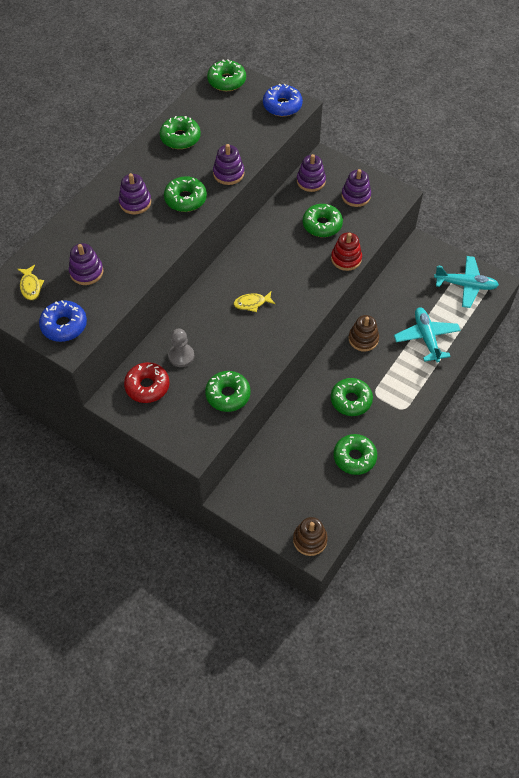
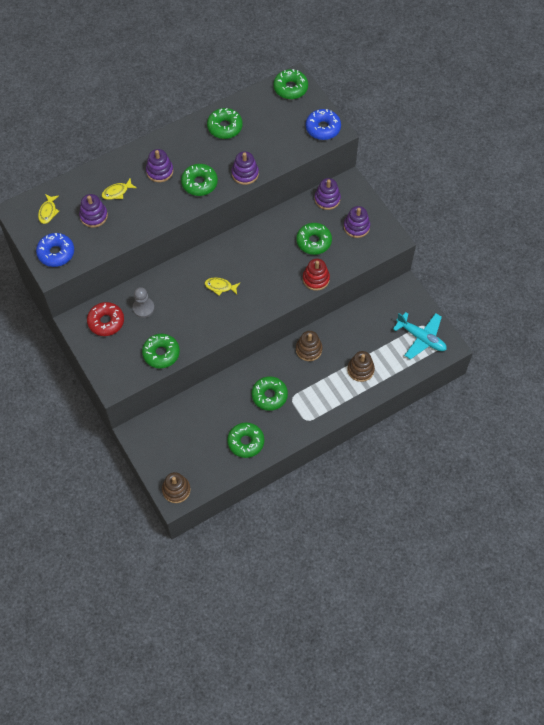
camera: 25 degrees right, 5 degrees up
(99, 239) = (117, 192): none -> yellow fish
(426, 338) = (360, 370): turquoise plane -> brown stacking toy

